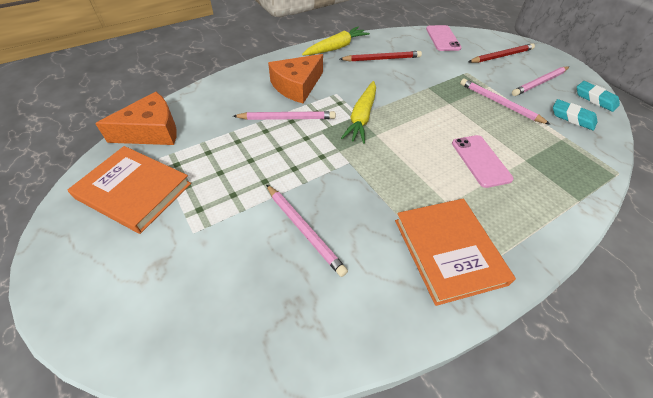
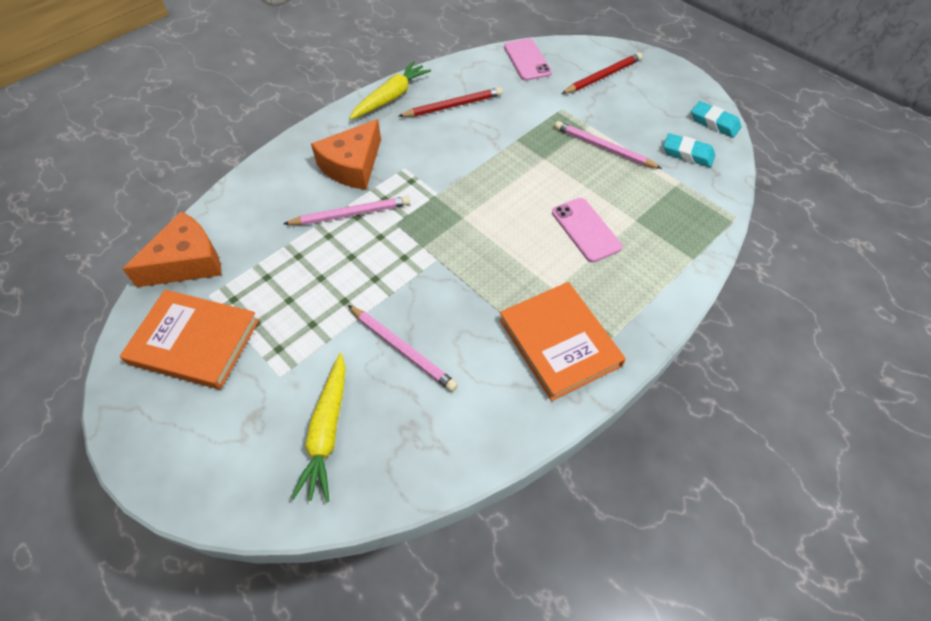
camera: 10 degrees left, 5 degrees up
(361, 117) = (441, 196): yellow carrot -> yellow carrot (327, 431)
(539, 83) = (650, 110): pink pencil -> none

